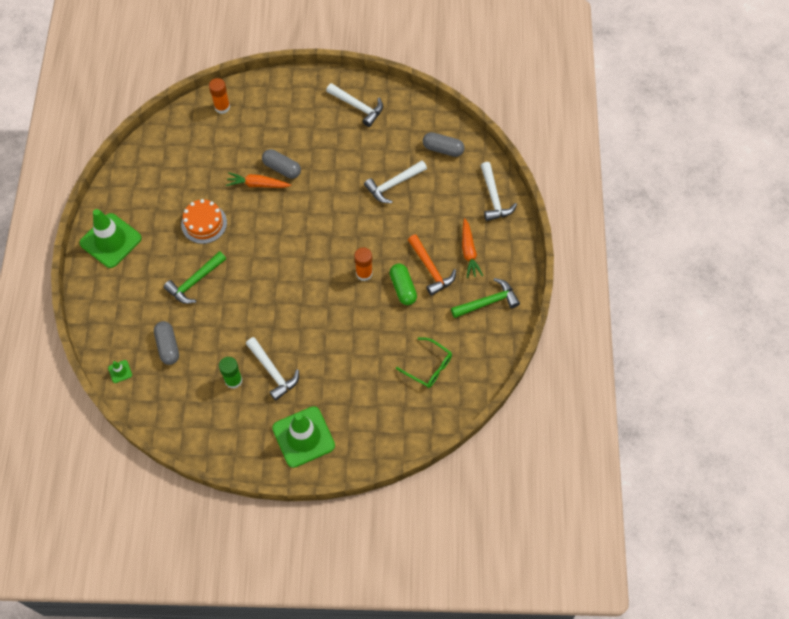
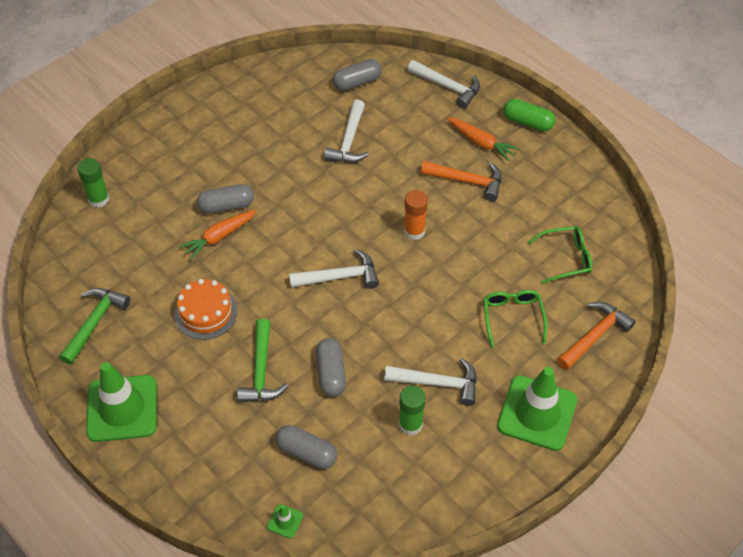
camera: 45 degrees left, 10 degrees down
(222, 107) = (99, 199): orange glue stick -> green glue stick
(227, 315) = (331, 373): none -> grey capsule
(356, 373) = (512, 317): none -> green glasses
(358, 107) = (237, 104): white hammer -> white hammer (340, 277)
(387, 425) = (595, 335): none -> orange hammer
(403, 288) = (463, 215): green capsule -> green capsule (528, 122)
(488, 302) = (546, 168): green hammer -> green hammer (95, 322)

